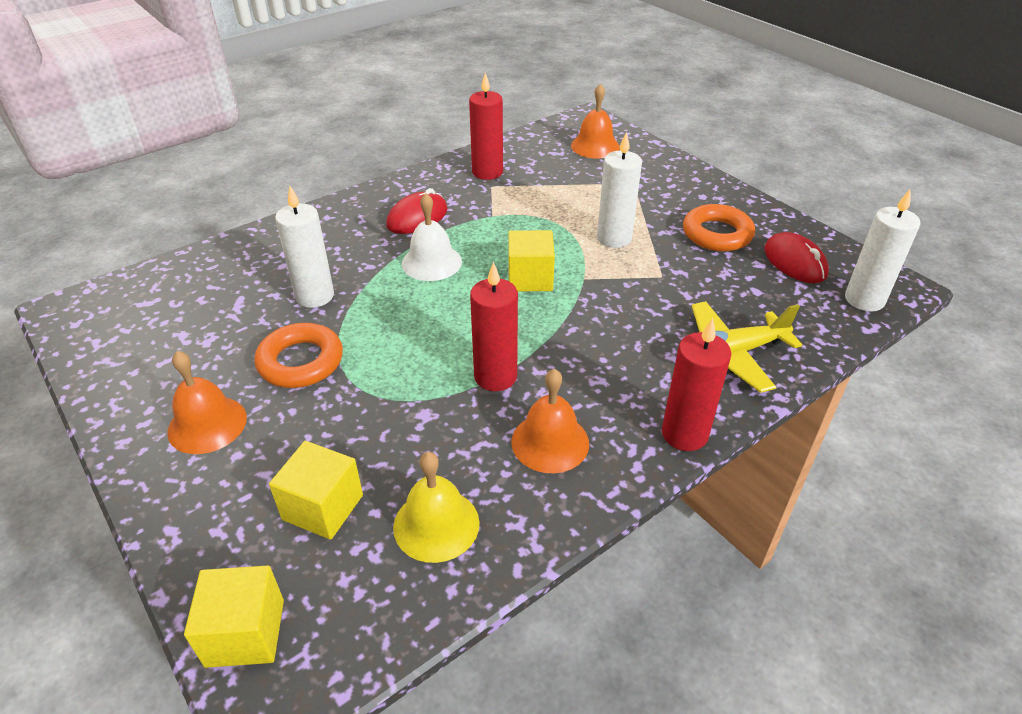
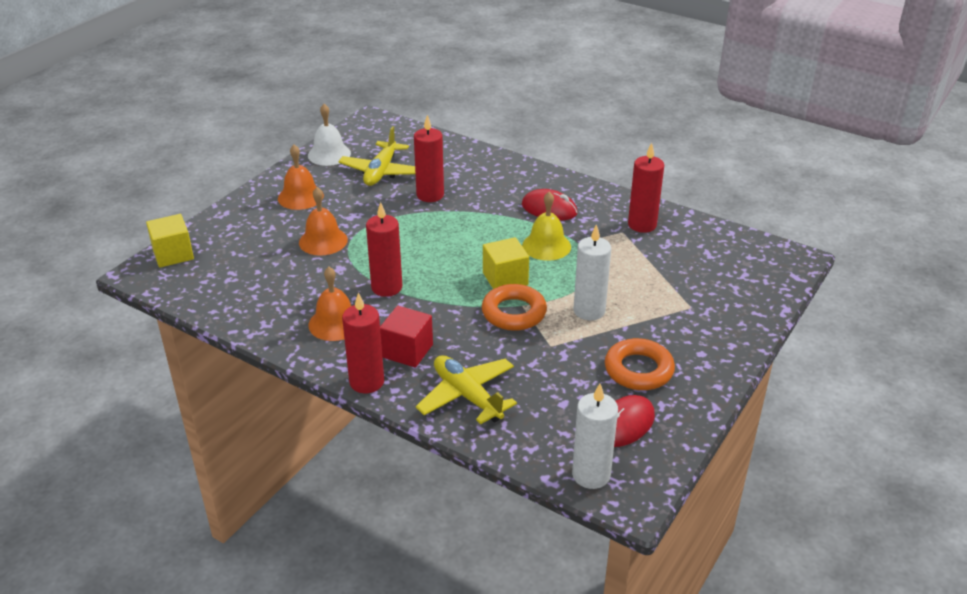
camera: 70 degrees right, 5 degrees down
(218, 327) = (381, 172): none -> yellow plane
(301, 362) = (365, 210): orange ring -> orange ring (514, 313)
(315, 296) = (430, 195): white candle -> red candle
(323, 507) = (255, 253): yellow cube -> none
(431, 262) = (496, 230): white bell -> white bell (329, 154)
(436, 524) = (255, 294): yellow bell -> yellow bell (546, 246)
(595, 146) = (740, 273): orange bell -> orange bell (323, 241)
(634, 385) = (407, 351): none -> red cube

